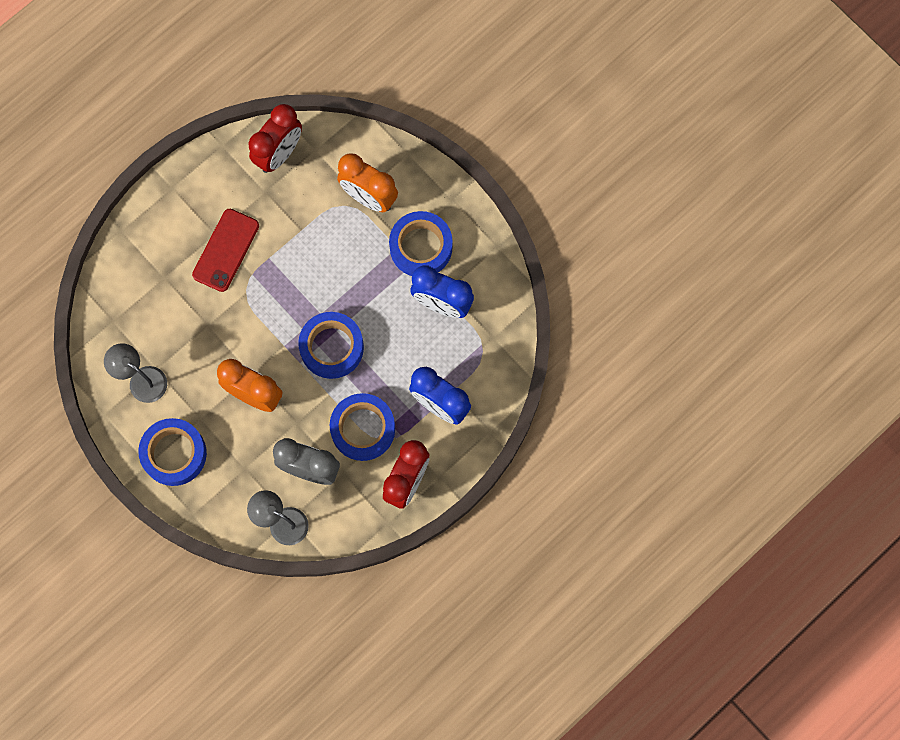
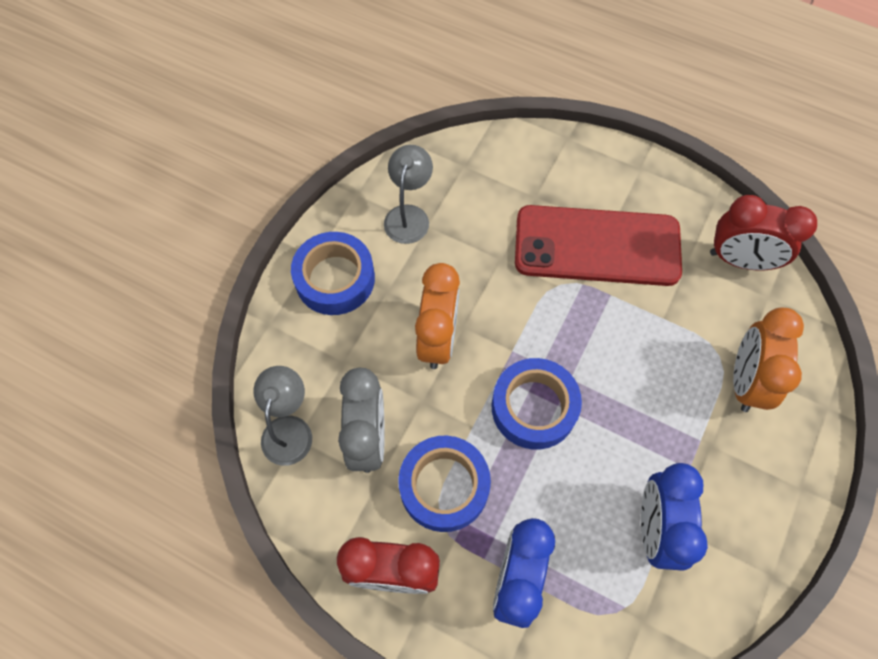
camera: 70 degrees right, 10 degrees down
(226, 250) = (597, 246): red phone -> red phone, size x1.61
(421, 247) = (716, 471): blue tape -> none

